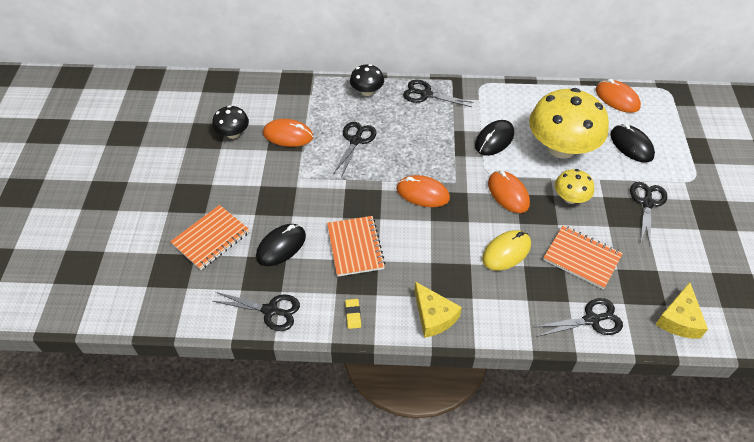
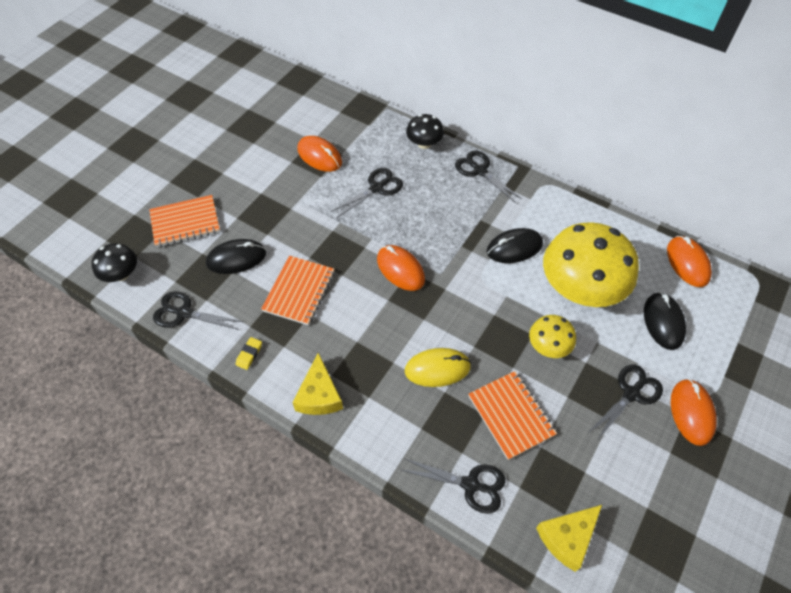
camera: 30 degrees right, 5 degrees up
(233, 133) = (273, 133): black mushroom -> black mushroom (121, 274)
(270, 310) = (184, 313): black scissors -> black scissors turned 150 degrees clockwise
(508, 194) = (485, 310): orange mouse -> orange mouse (691, 412)

